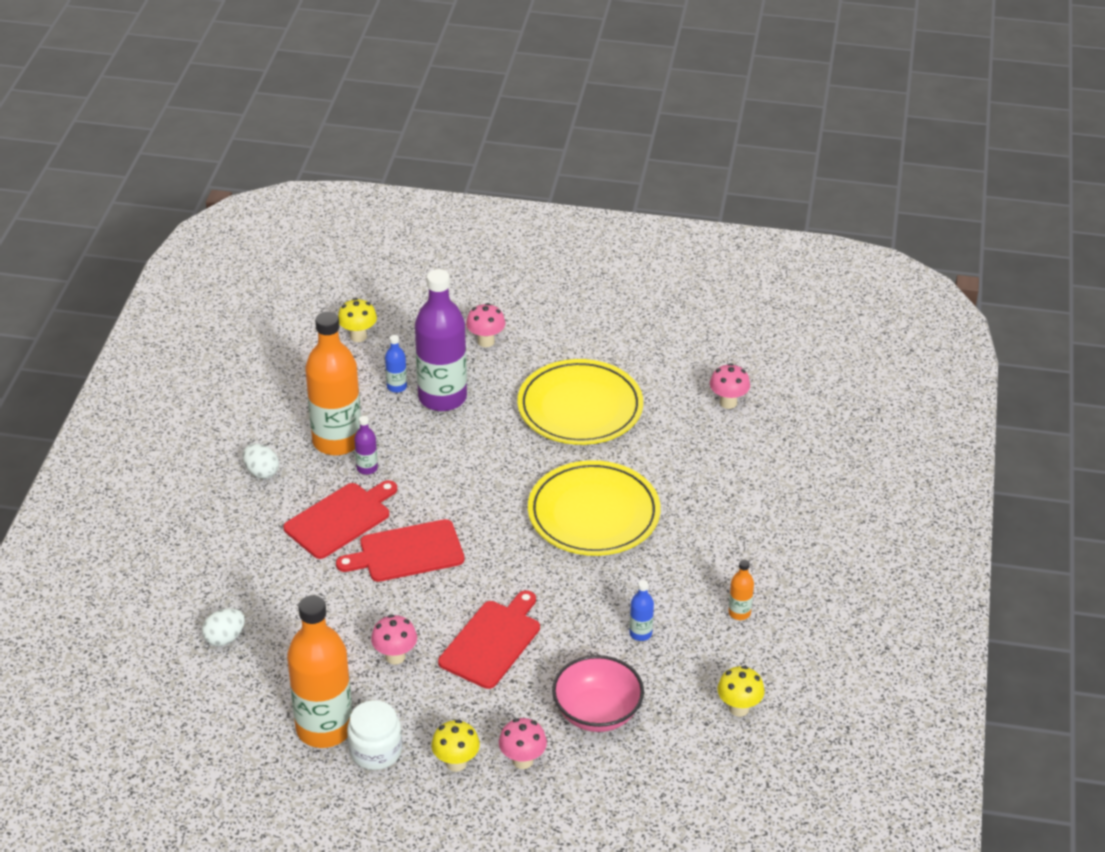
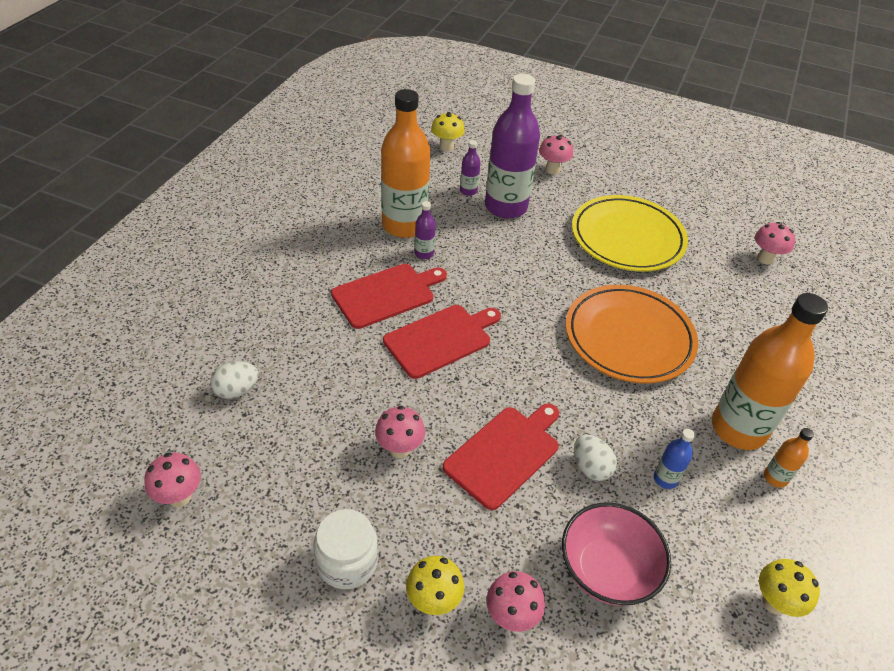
camera: 10 degrees right, 5 degrees up
(211, 733) = (179, 496): none -> pink mushroom
(261, 472) = (329, 239): white egg -> white egg (590, 467)
(324, 728) = (300, 519): orange bottle -> orange bottle (738, 429)
(397, 387) = (468, 191): blue bottle -> purple bottle
(407, 552) = (440, 339): red cutting board -> red cutting board turned 150 degrees clockwise
(593, 514) = (629, 337): yellow plate -> orange plate

